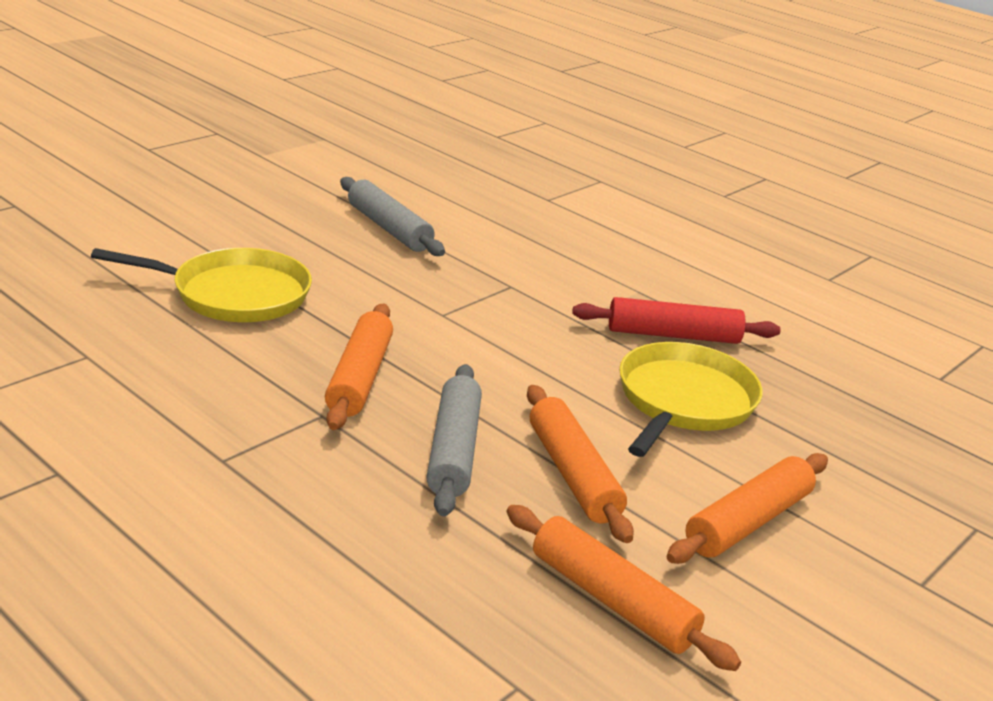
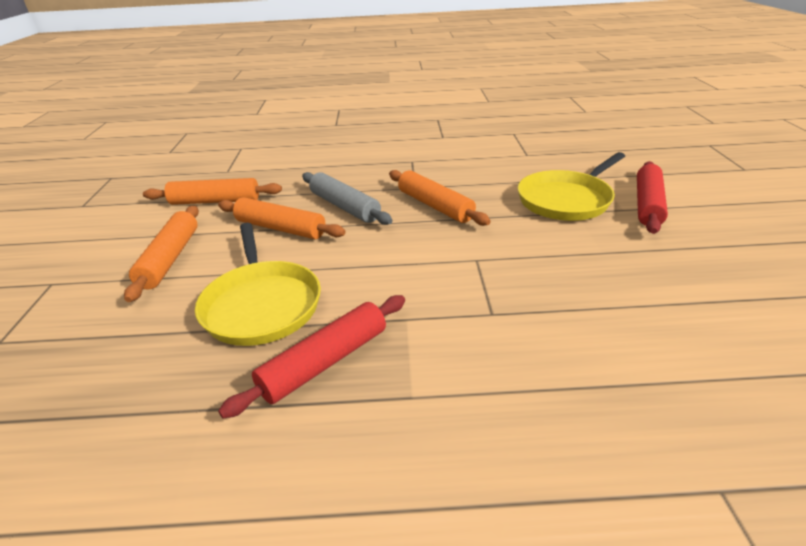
camera: 140 degrees right, 5 degrees up
(193, 248) = (648, 204): none -> red rolling pin
(389, 228) = (655, 298): grey rolling pin -> none

